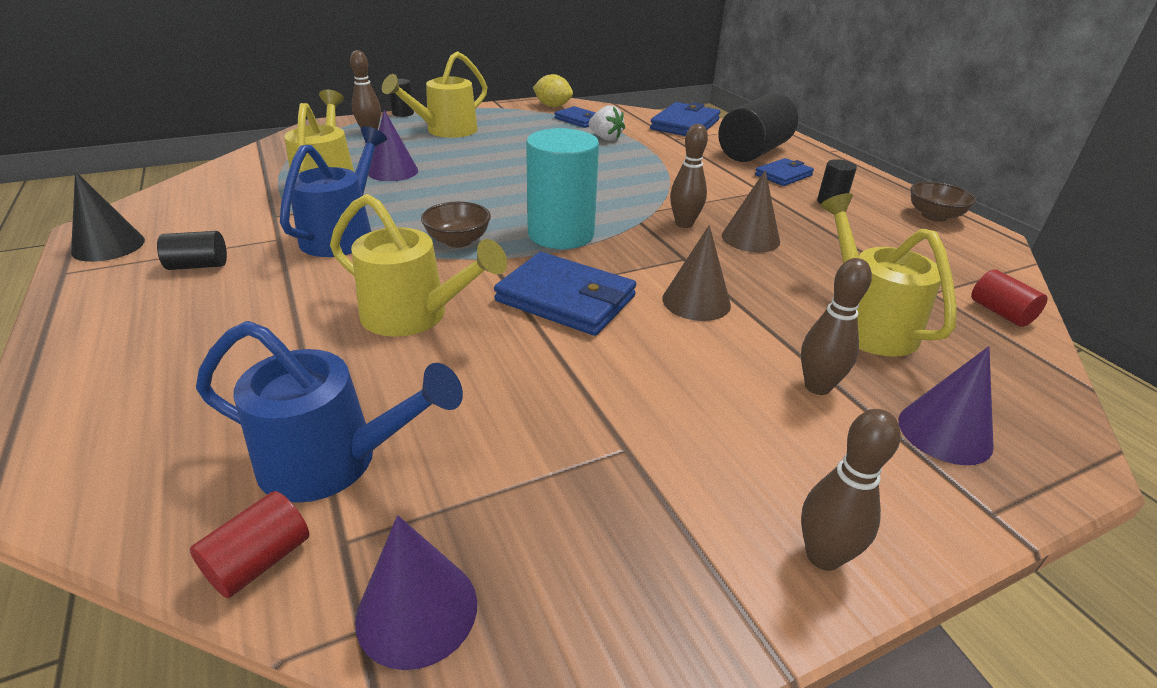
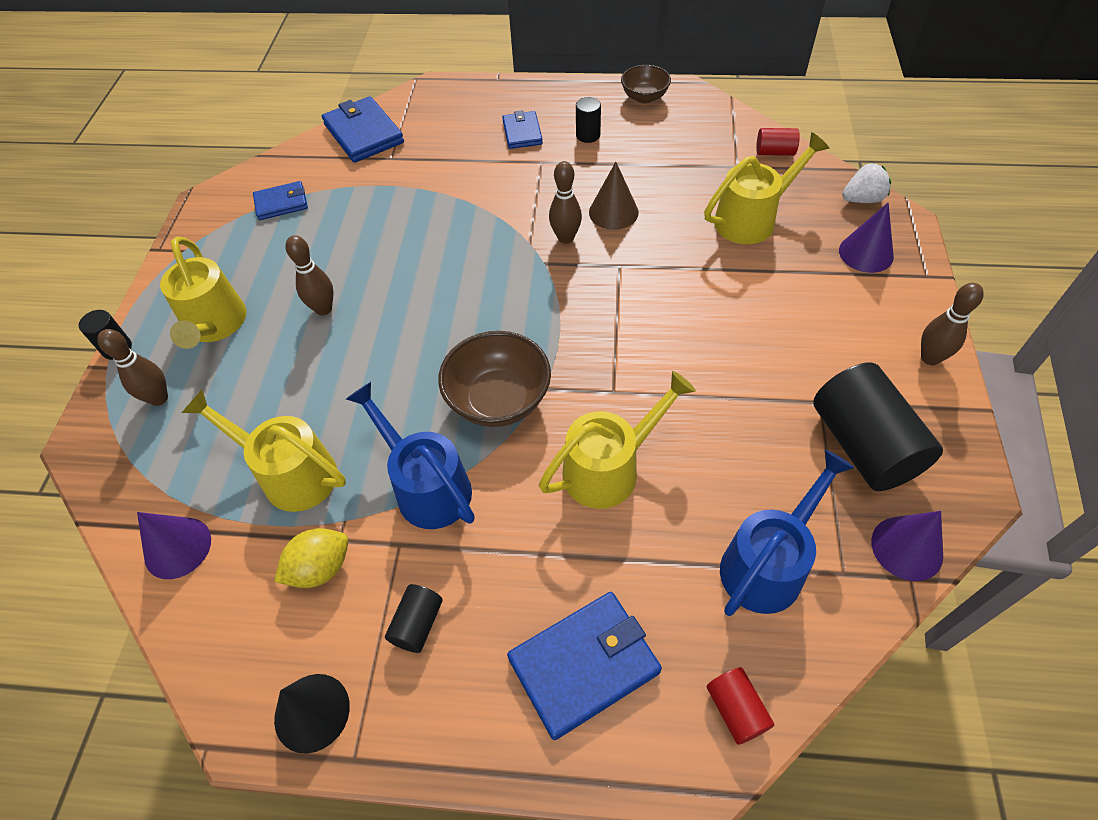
camera: 55 degrees left, 20 degrees up
(259, 561) = (844, 621): red cylinder -> red cylinder (736, 710)
(393, 171) = (298, 406): purple cone -> purple cone (177, 547)
(458, 241) = (498, 400): brown bowl -> brown bowl, size x1.62
(553, 106) = (220, 207): yellow lemon -> yellow lemon (320, 568)
(561, 234) = (532, 324): turquoise cylinder -> none
(566, 299) = (638, 362): blue wallet -> blue wallet (584, 665)
(605, 138) = (348, 205): white strawberry -> white strawberry (862, 199)
(696, 301) = (682, 289): brown cone -> none
(753, 152) = (463, 124): black cylinder -> black cylinder (863, 445)
(817, 386) = (804, 282): brown bowling pin -> brown bowling pin (323, 309)
(865, 322) = (752, 219): yellow watering can -> yellow watering can turned 135 degrees clockwise

